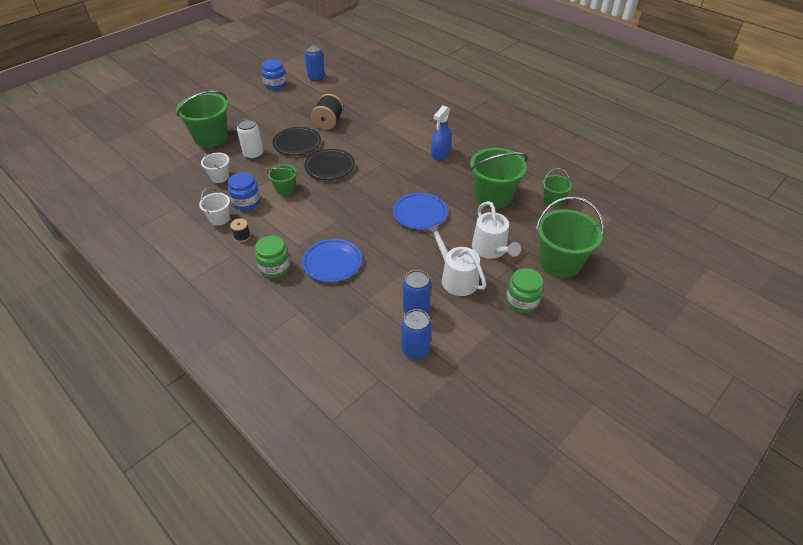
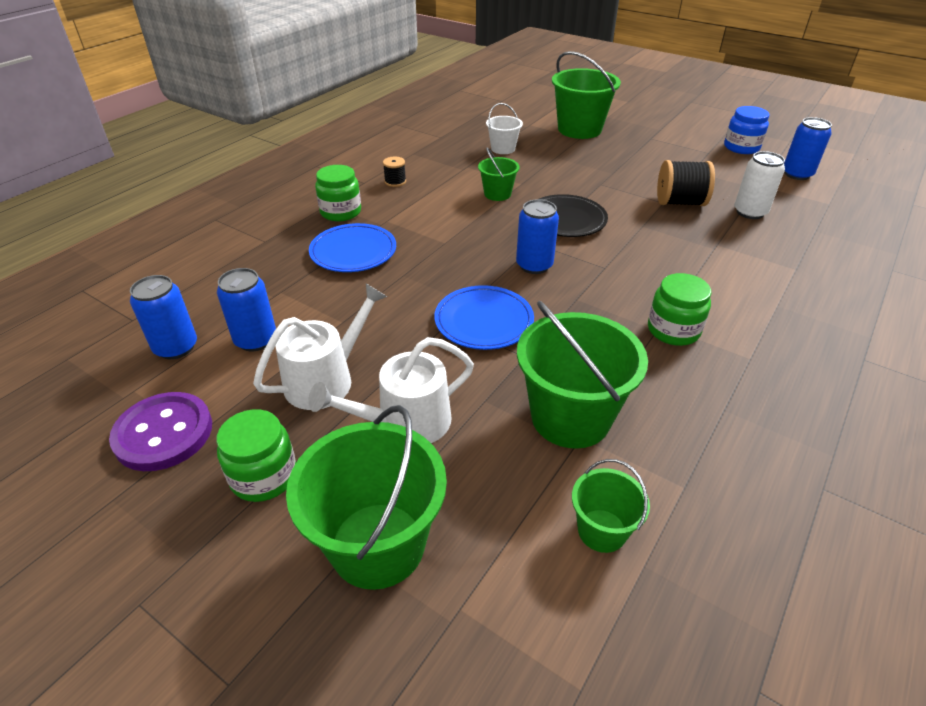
camera: 80 degrees right, 5 degrees down
(219, 219) = (424, 163): white bucket -> none
(246, 202) = (460, 173): blue jar -> none
(253, 154) = (561, 161): white can -> white can (750, 212)
(297, 144) = (606, 186): black plate -> none
(373, 187) = (534, 265): none -> blue can
(440, 154) = (673, 330): blue spray bottle -> green jar
(490, 345) = (163, 433): none -> purple button

